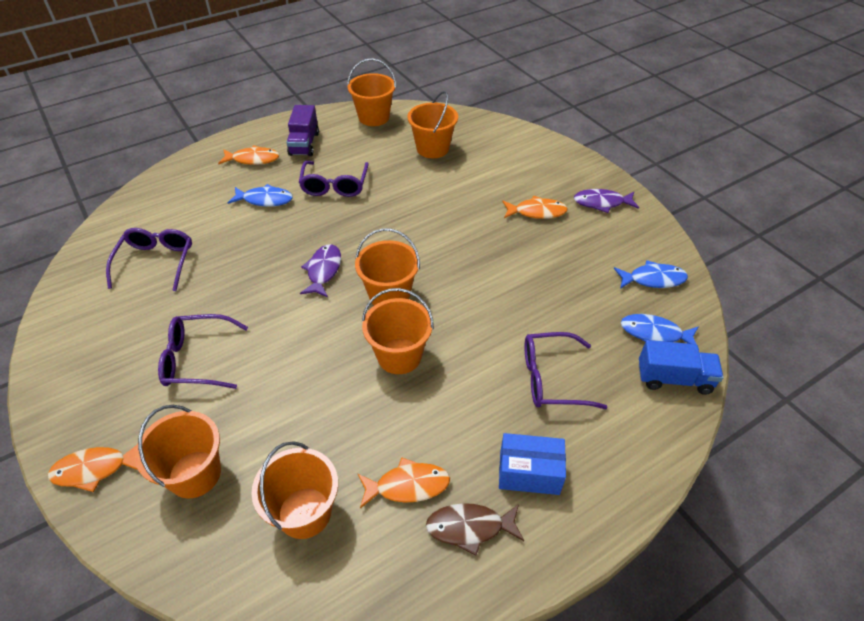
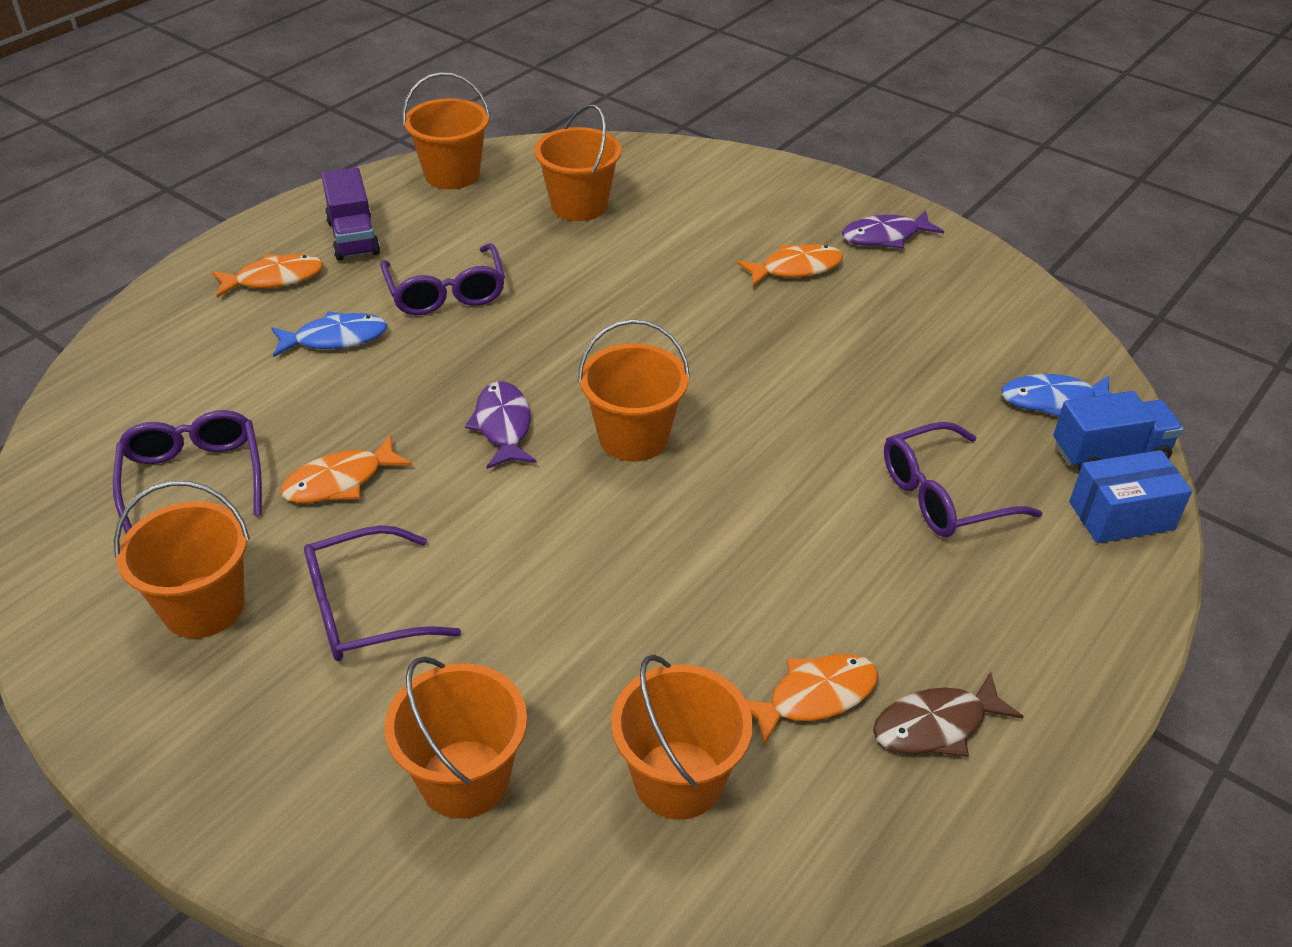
camera: 20 degrees left, 5 degrees down
(95, 469) = (283, 822): orange fish -> orange fish (340, 481)
(399, 356) = (699, 521): orange bucket -> orange bucket (203, 606)
(529, 473) = (979, 629): blue box -> blue box (1121, 516)
(653, 279) = (1013, 327): blue fish -> none

